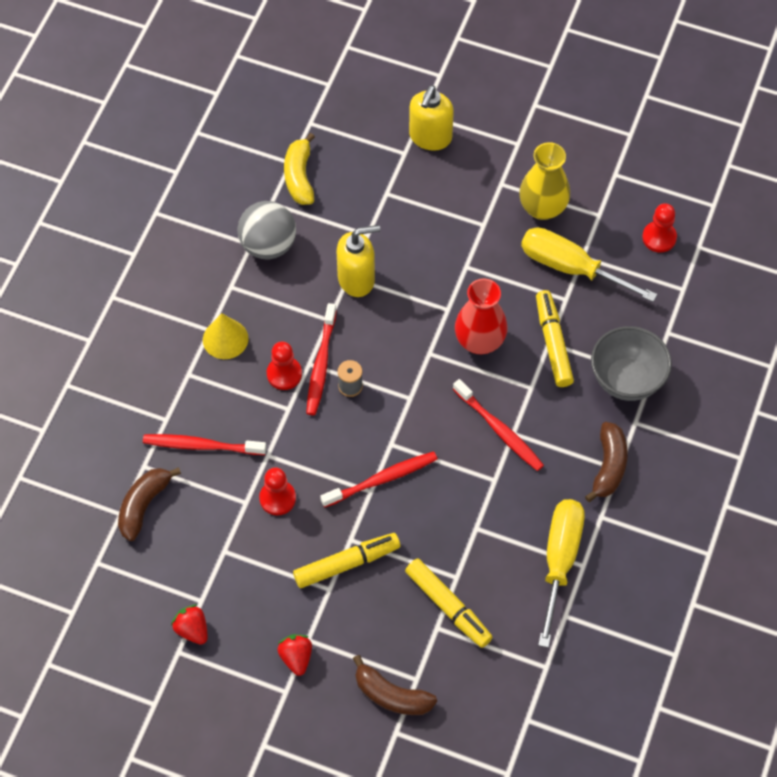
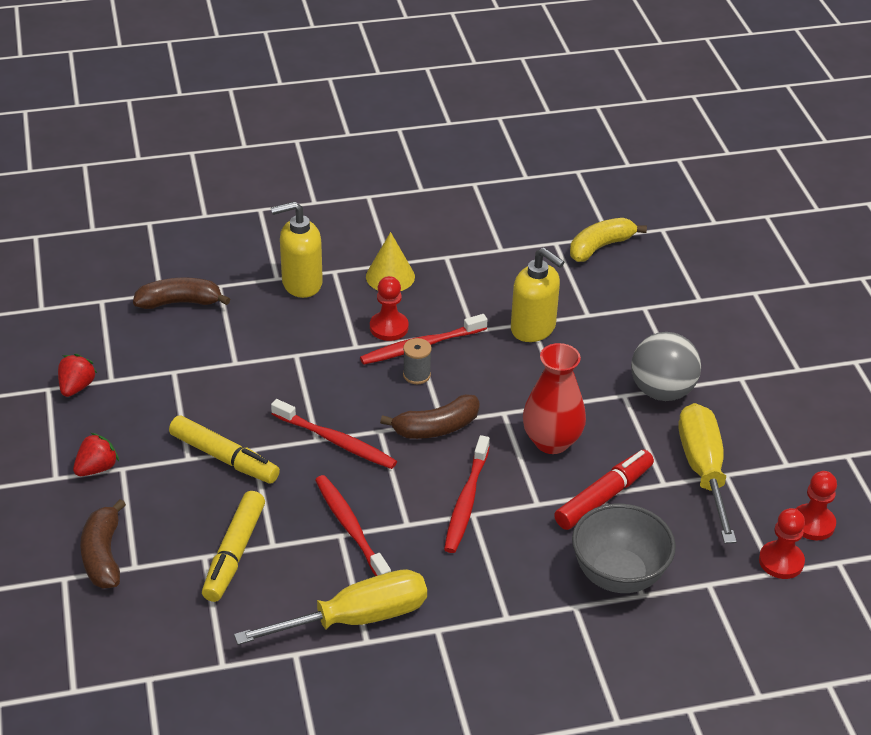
camera: 55 degrees right, 20 degrees down
(201, 445) = (269, 310): red toothbrush -> red toothbrush (350, 527)
(268, 245) = (510, 259): grey ball -> grey ball (662, 391)
(277, 498) = (256, 381): red pawn -> red pawn (781, 561)
(430, 137) = (735, 308): yellow soap dispenser -> yellow soap dispenser (301, 283)
(542, 208) = (747, 419): yellow vase -> none
(553, 343) = (604, 497): yellow marker -> red marker
(608, 466) = (502, 608): brown banana -> brown banana (436, 428)

